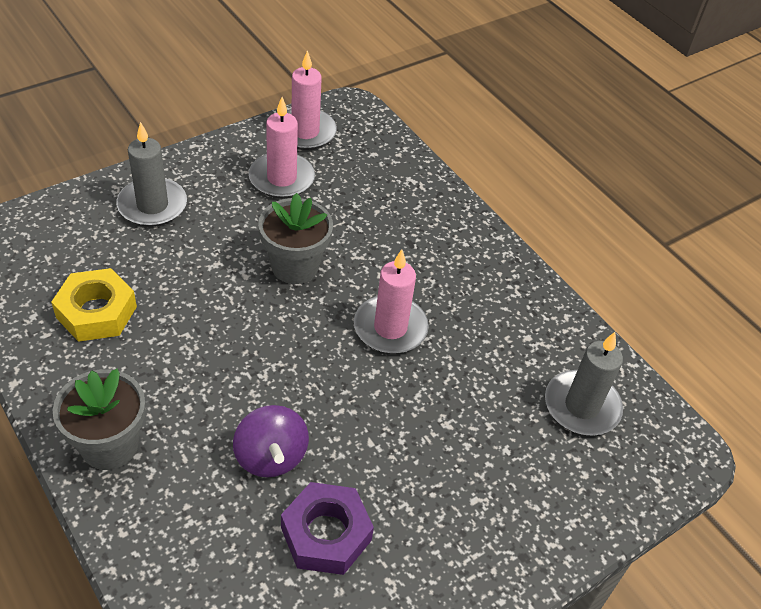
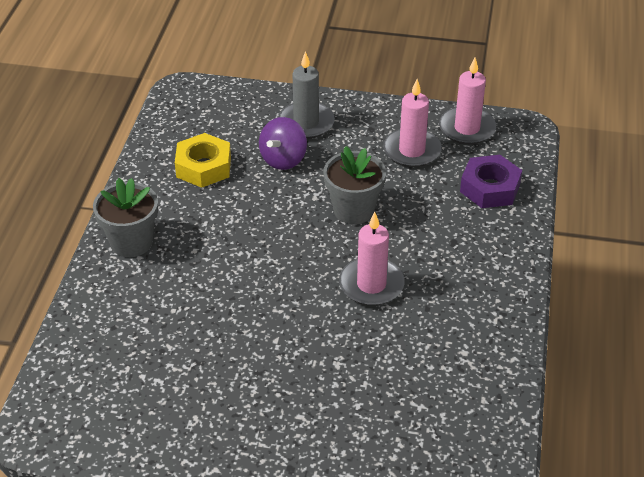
camera: 50 degrees right, 5 degrees down
(271, 457) = (208, 307): purple spinning top -> purple spinning top (283, 159)
(326, 534) = (190, 368): purple nut -> purple nut (490, 188)
(581, 406) = (447, 418): grey candle -> none

